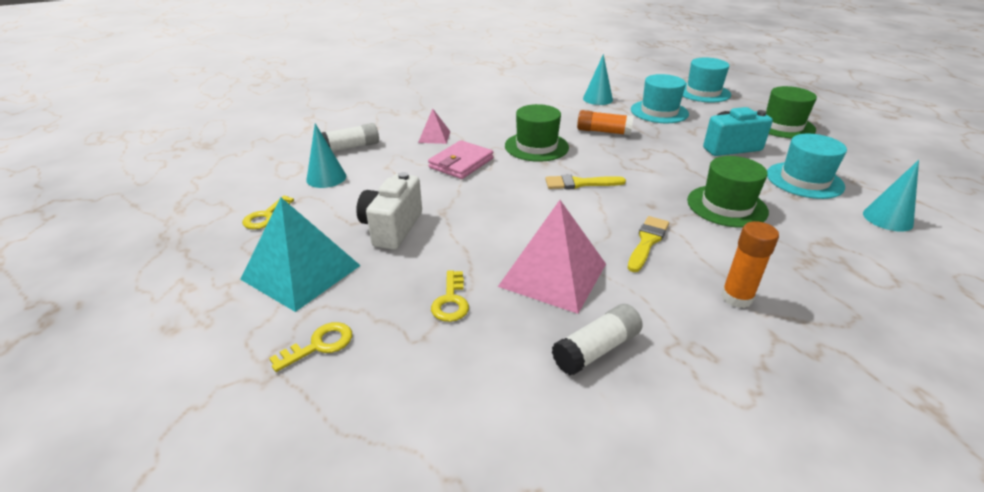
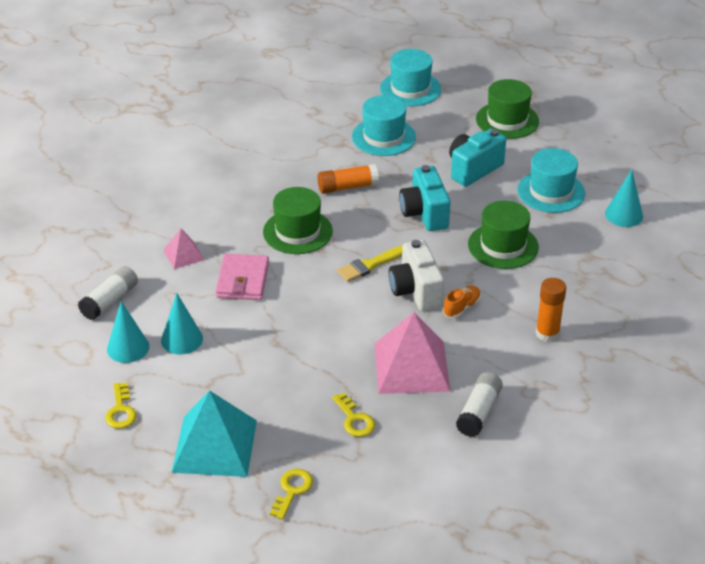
camera: 30 degrees left, 5 degrees up
(392, 228) = (248, 376): white camera -> white camera (416, 291)
(597, 99) = (309, 136): turquoise cone -> turquoise cone (182, 339)
(647, 241) = (461, 308): yellow brush -> orange shoe
(660, 163) = (424, 213): none -> turquoise camera

